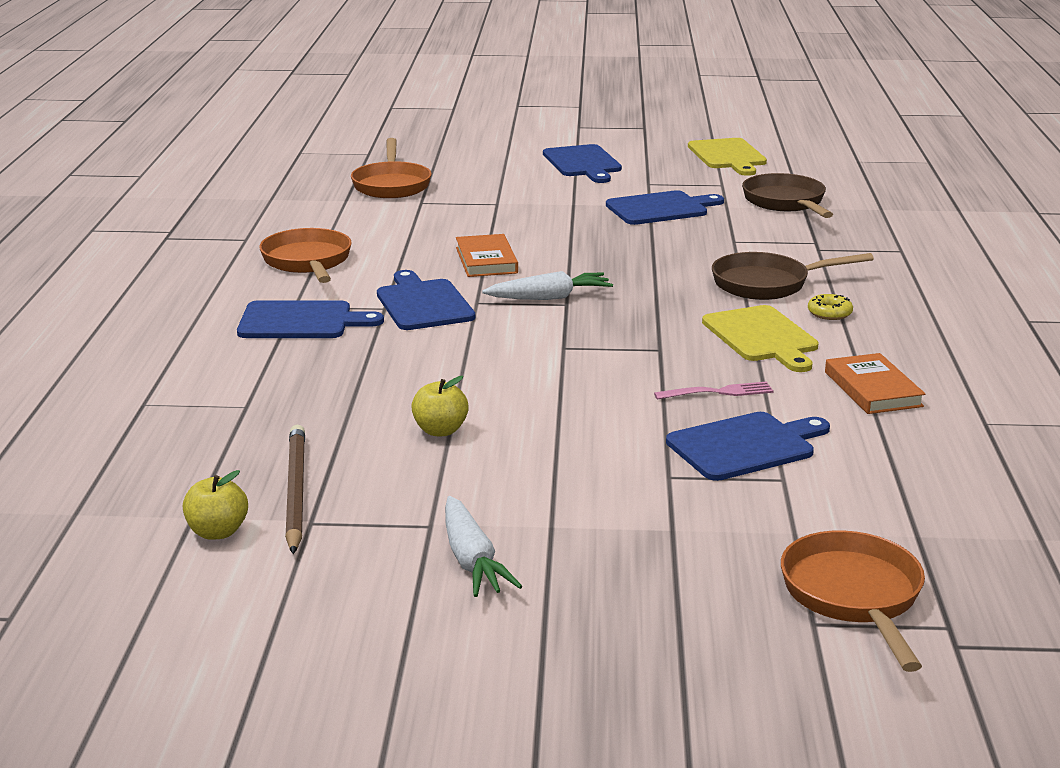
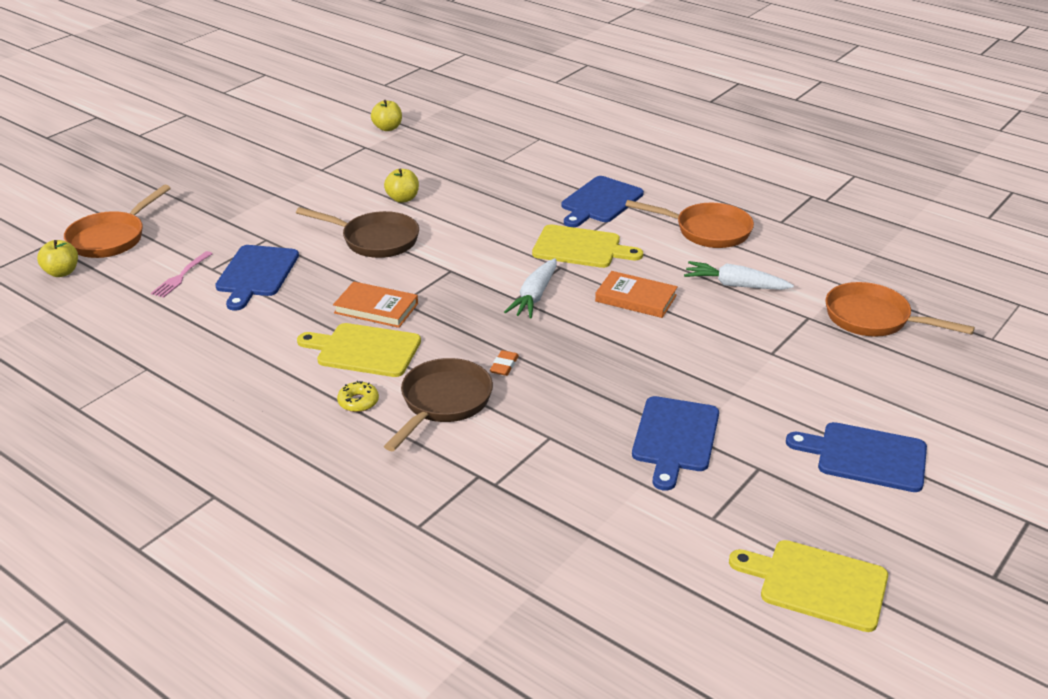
camera: 125 degrees right, 10 degrees up
(295, 491) = (397, 150): brown pencil -> none
(423, 303) = (581, 248): blue cutting board -> yellow cutting board
(472, 560) = (281, 169): white carrot -> white carrot (735, 285)
(678, 278) = (504, 366): none -> orange eraser
(717, 392) = (321, 295): pink fork -> pink fork (181, 276)
(786, 202) = (616, 531): brown pan -> brown pan (375, 240)
(854, 596) = (111, 238): orange pan -> orange pan turned 90 degrees clockwise
(872, 389) = (242, 352): orange book -> orange book (376, 308)
(977, 584) = (62, 272): none -> yellow apple

